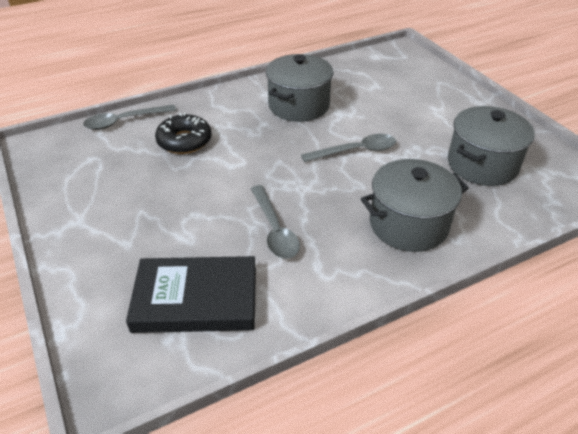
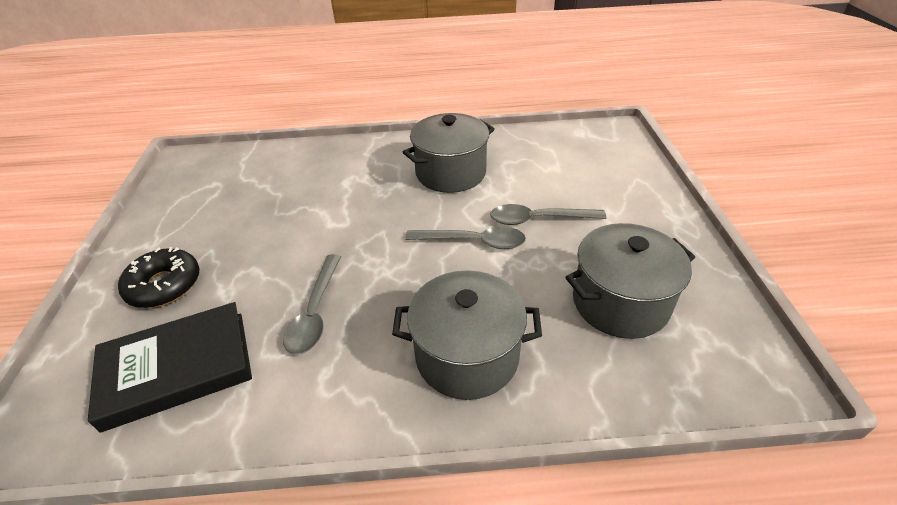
camera: 25 degrees right, 0 degrees up
(124, 121) = (273, 152): grey spoon -> grey spoon (538, 219)
(184, 141) = (308, 186): black donut -> black donut (164, 285)
(196, 299) = (177, 368): black book -> black book turned 45 degrees counterclockwise

